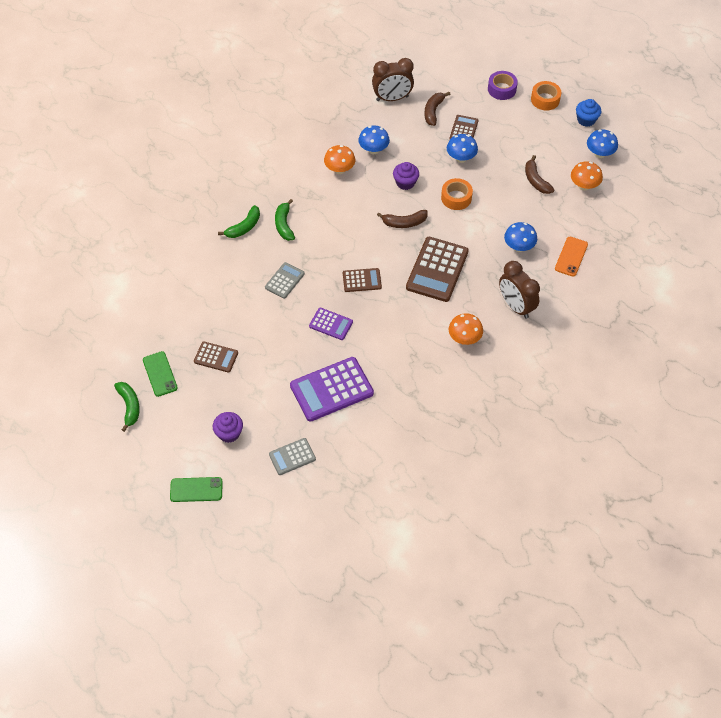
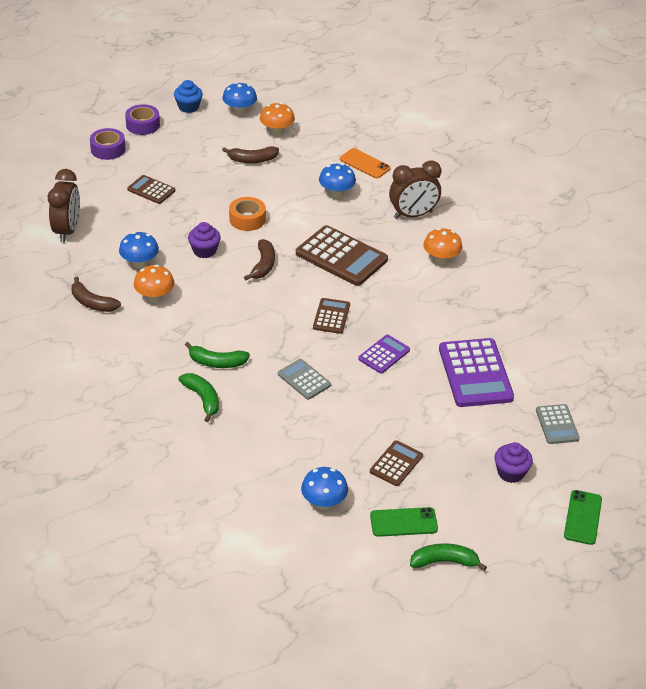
camera: 75 degrees left, 15 degrees down
(433, 111) = (108, 205): brown banana -> brown banana (92, 303)
(461, 158) = (192, 202): blue mushroom -> blue mushroom (324, 503)
(545, 99) = (143, 125): orange tape -> purple tape

